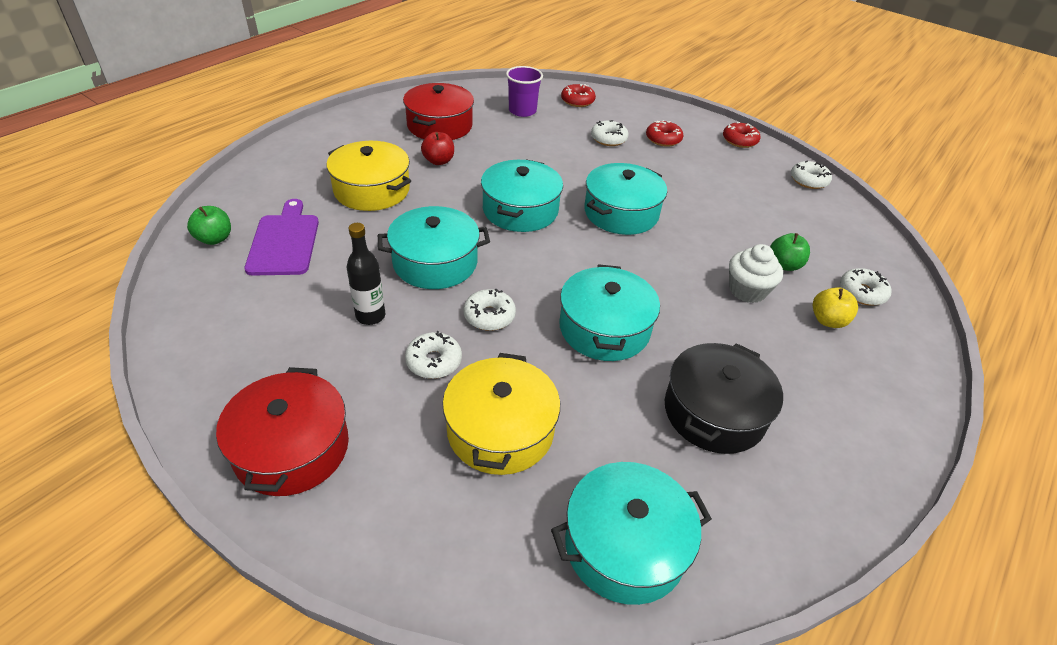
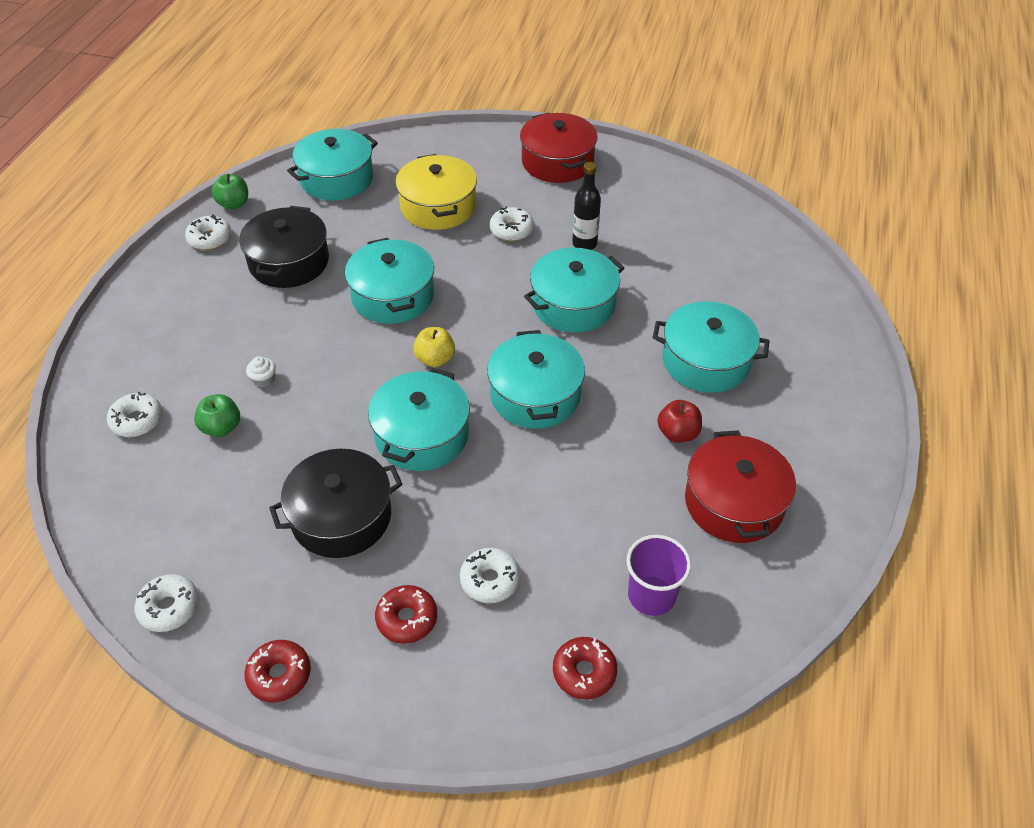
camera: 160 degrees right, 5 degrees up
(214, 239) = (774, 259): green apple -> green apple (234, 204)
(284, 242) = (717, 277): purple cutting board -> none
(372, 190) = (706, 361): yellow pot -> turquoise pot
(489, 316) = (493, 274): white donut -> white donut (210, 239)
(693, 188) = (341, 516): none -> black pot
(747, 290) = (264, 379): white cupcake -> white cupcake, size x0.53
(828, 320) = (182, 373): yellow apple -> yellow apple (435, 359)

